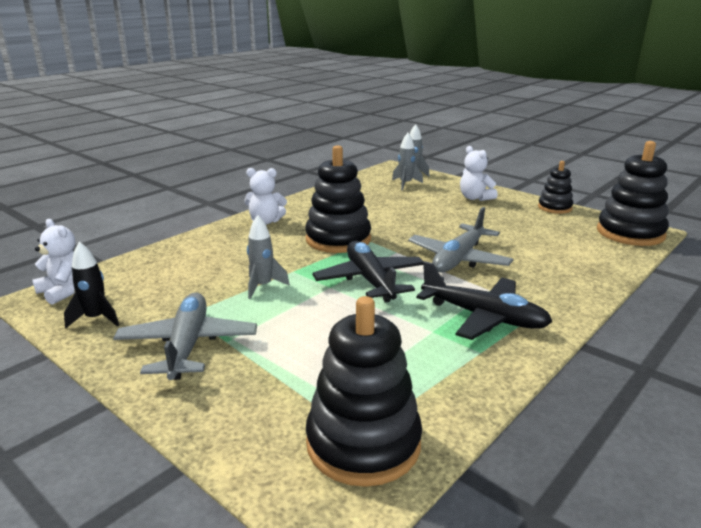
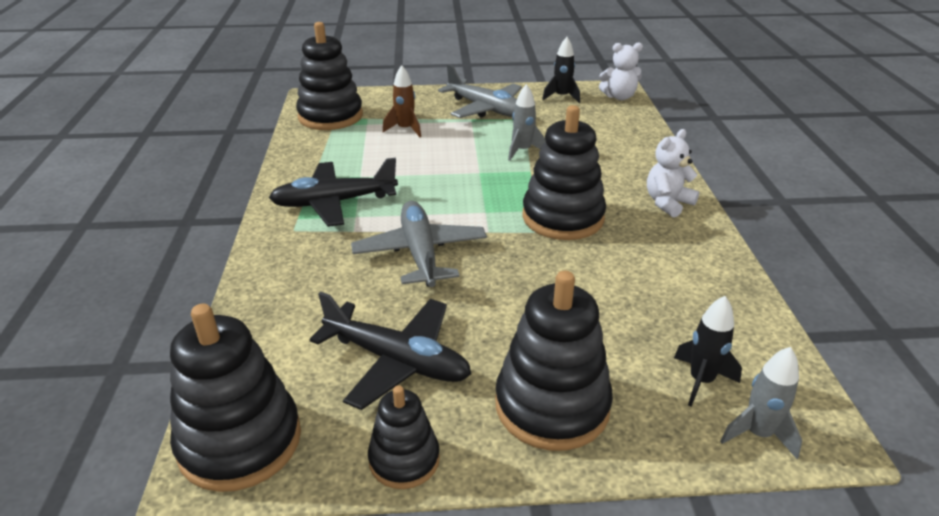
camera: 135 degrees right, 10 degrees up
(311, 364) = (405, 129): none -> brown rocket
(370, 280) = (461, 191): black plane -> black plane (397, 361)
(405, 184) = (701, 381): grey rocket -> black rocket
(475, 198) = (552, 405): white teddy bear -> black stacking toy

